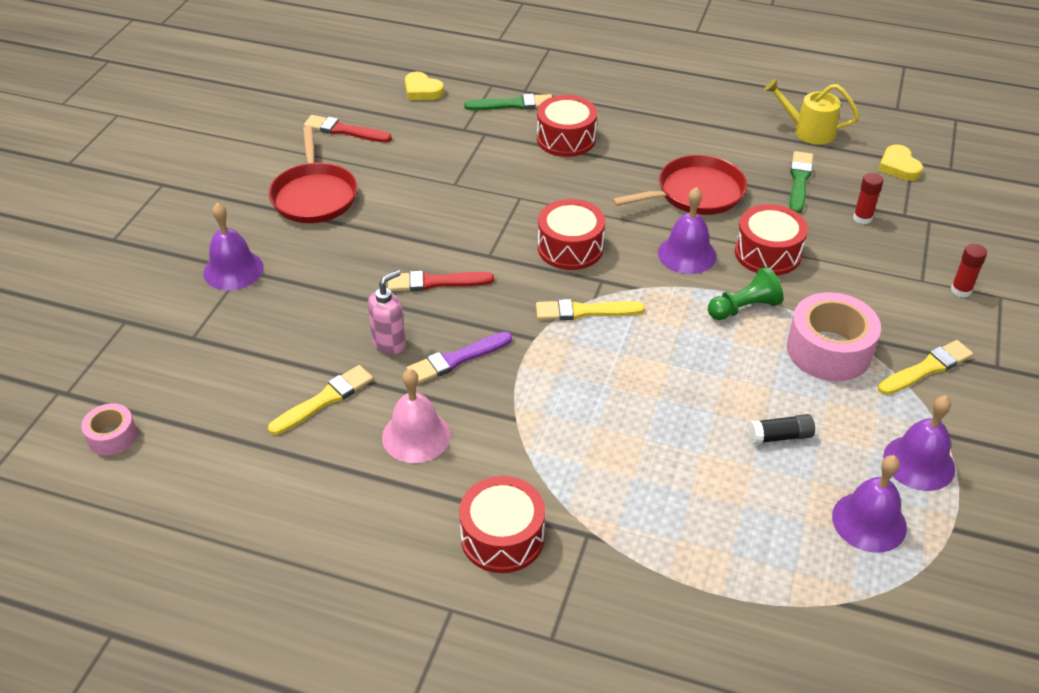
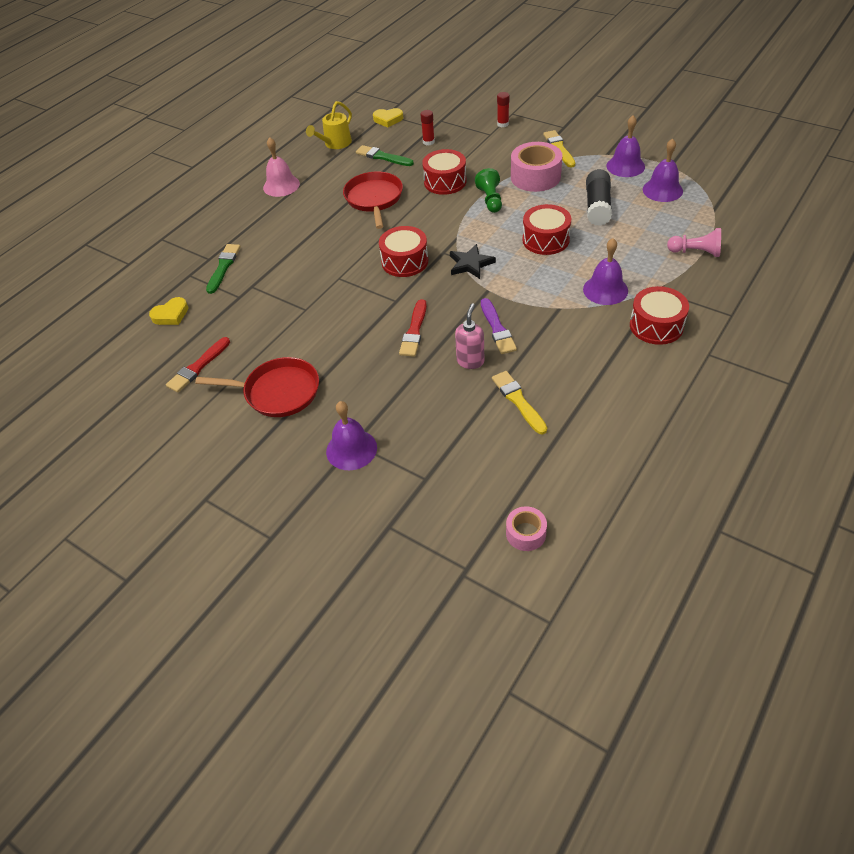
camera: 70 degrees left, 5 degrees up
(389, 343) = (470, 361): pink soap dispenser -> pink soap dispenser turned 45 degrees clockwise
(416, 436) = (564, 356): pink bell -> pink bell (281, 185)
(566, 139) = (282, 246): red drum -> red drum (545, 240)
(585, 311) = (470, 264): yellow brush -> black star
(687, 254) = (432, 213): purple bell -> purple bell (605, 290)
(704, 580) = (695, 252): none -> pink pawn
(780, 436) = (597, 207): black glue stick -> black glue stick, size x1.75

